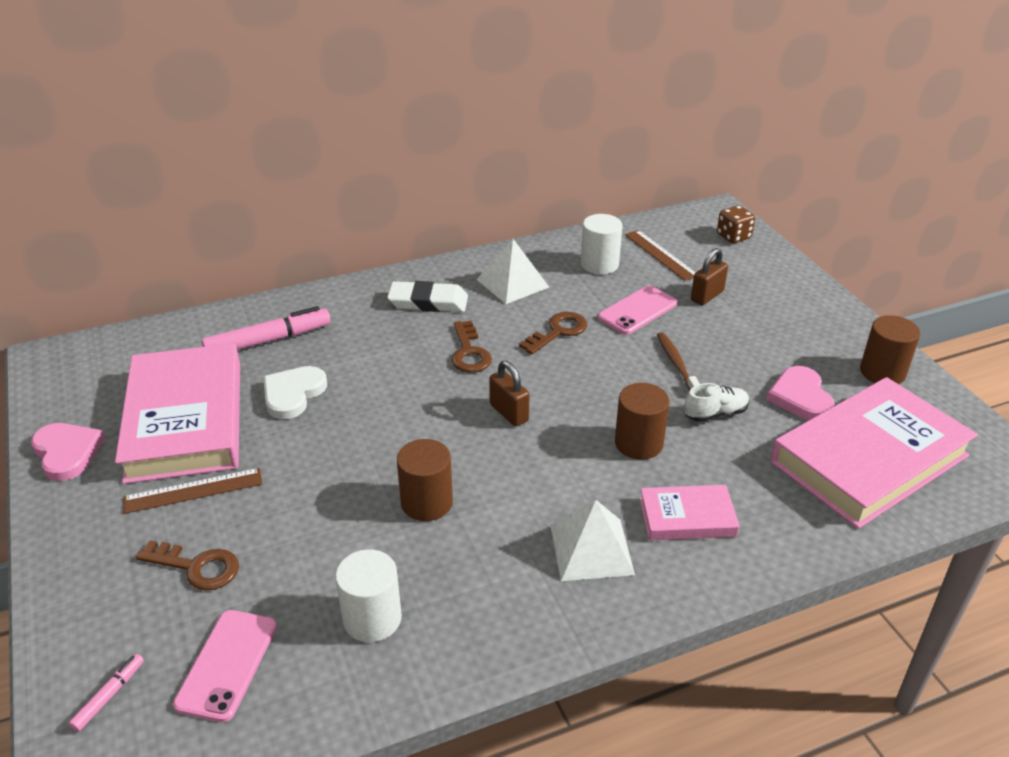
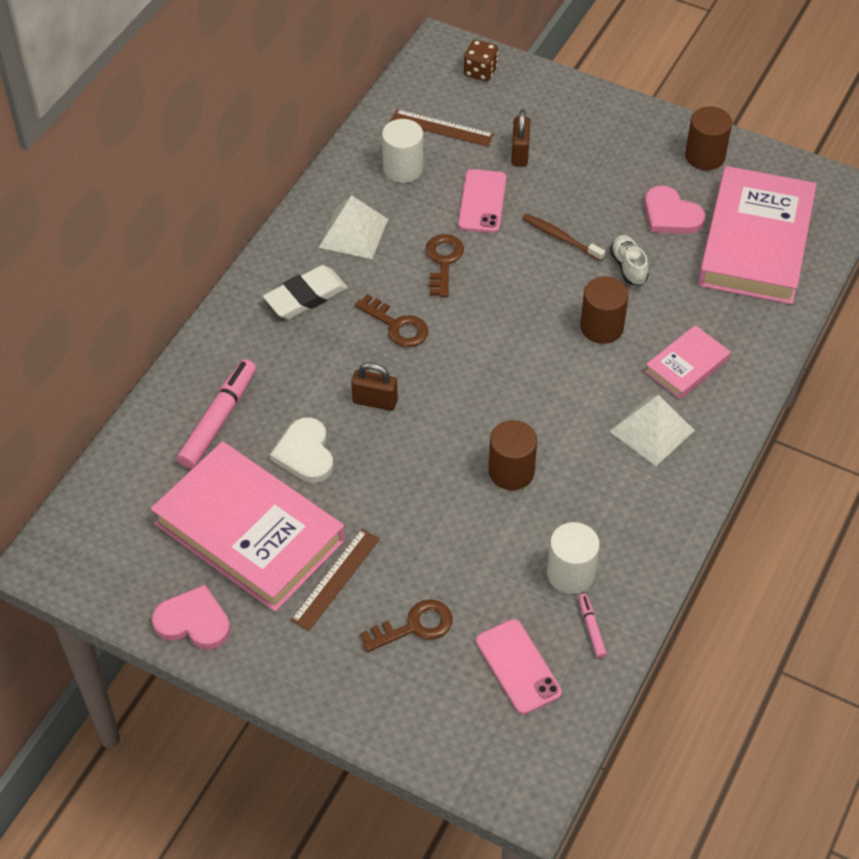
camera: 40 degrees left, 15 degrees up
(109, 696) = (470, 738): pink marker -> pink marker (591, 628)
(509, 413) = (487, 361): brown padlock -> brown padlock (375, 401)
(715, 413) = (628, 267): white shoe -> white shoe turned 45 degrees counterclockwise

